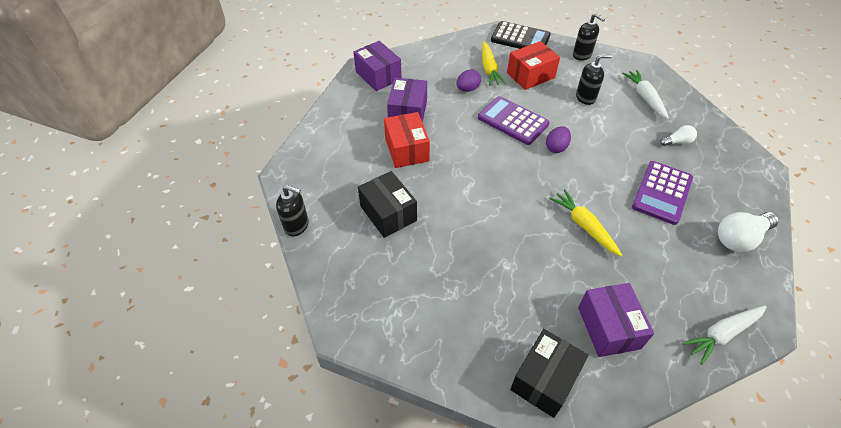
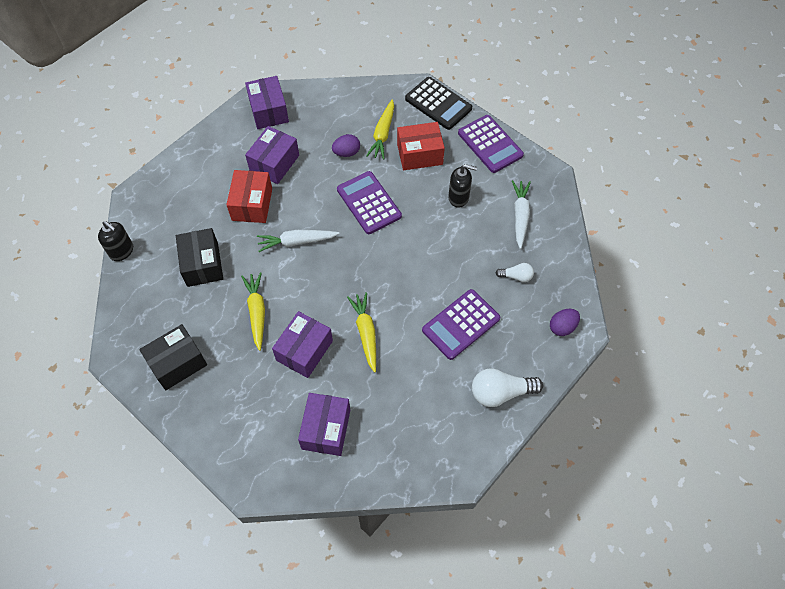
camera: 20 degrees right, 10 degrees up
(468, 239) = (257, 312): none -> yellow carrot
(537, 260) = (304, 350): none -> purple box
(544, 379) = (248, 451): black box -> black box (177, 363)
(556, 147) = (392, 245): purple egg -> purple egg (562, 327)
(582, 55) = (490, 144): black soap dispenser -> purple calculator
(722, 334) = (417, 468): white carrot -> white carrot (297, 242)

